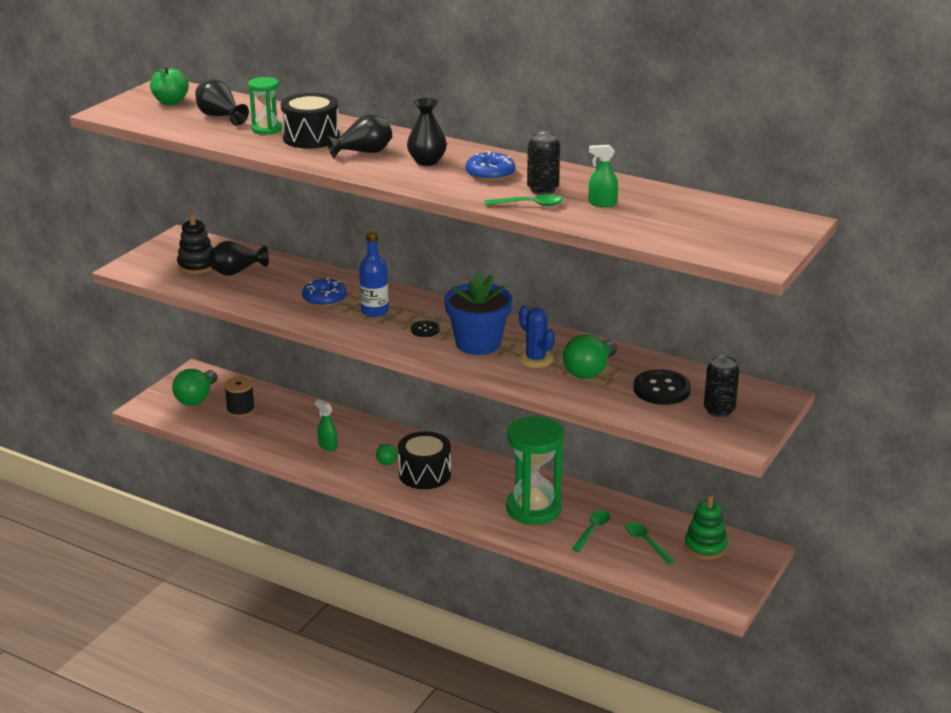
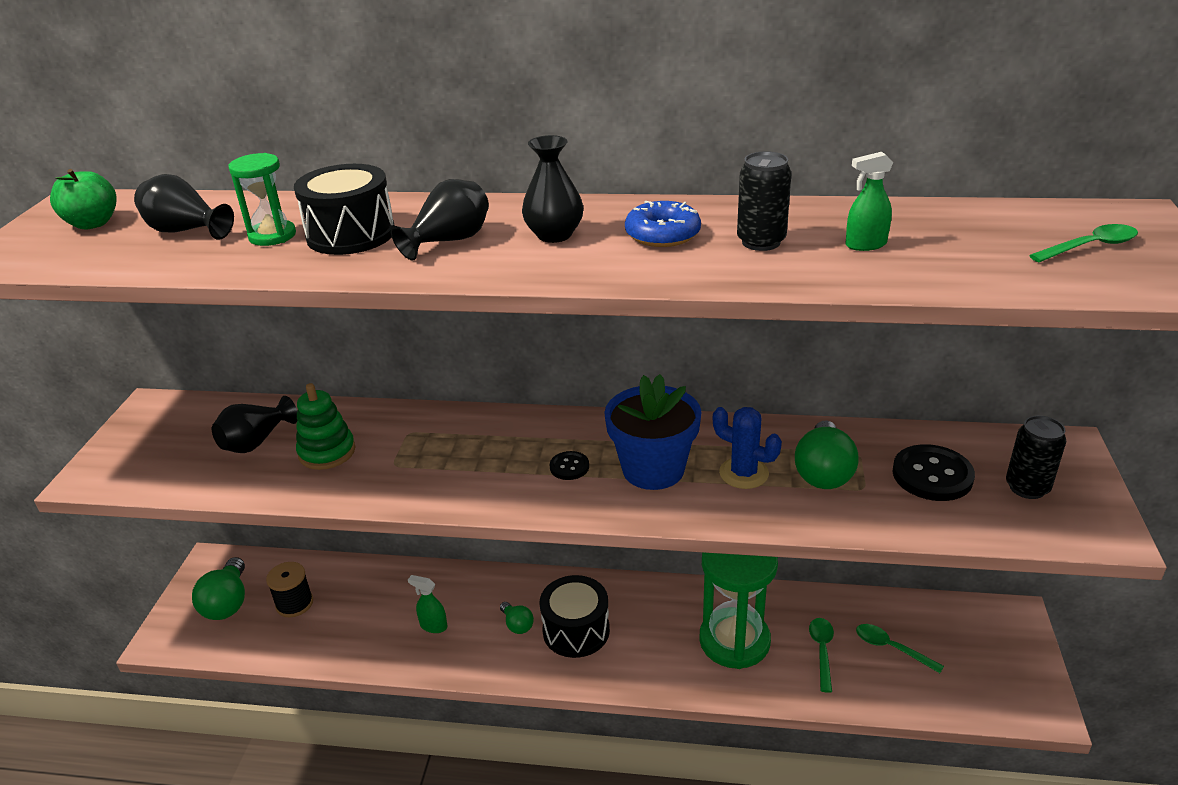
camera: 20 degrees left, 5 degrees up
(197, 265) = (193, 446): black stacking toy -> none
(324, 299) = (403, 453): blue donut -> none
(374, 311) = (483, 455): blue bottle -> none
(529, 204) = (771, 270): green spoon -> green spoon (1090, 247)
(705, 547) = (957, 631): green stacking toy -> green stacking toy (327, 452)

